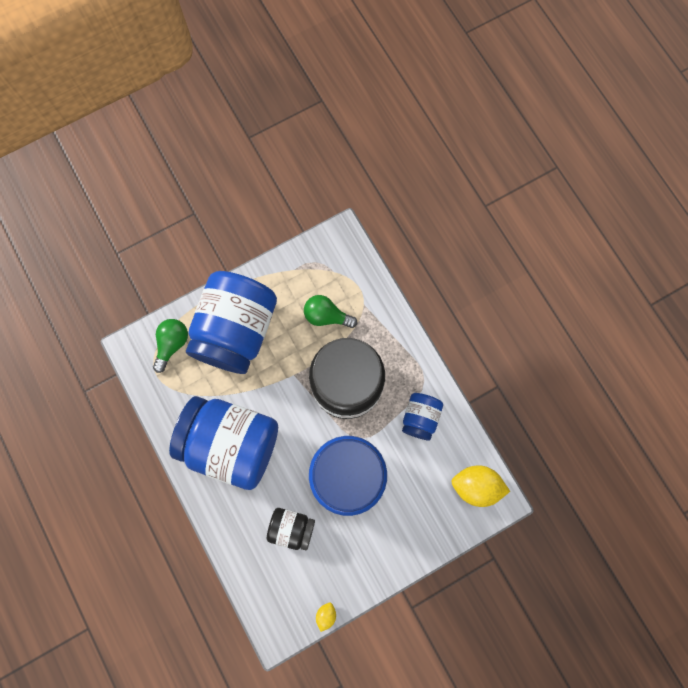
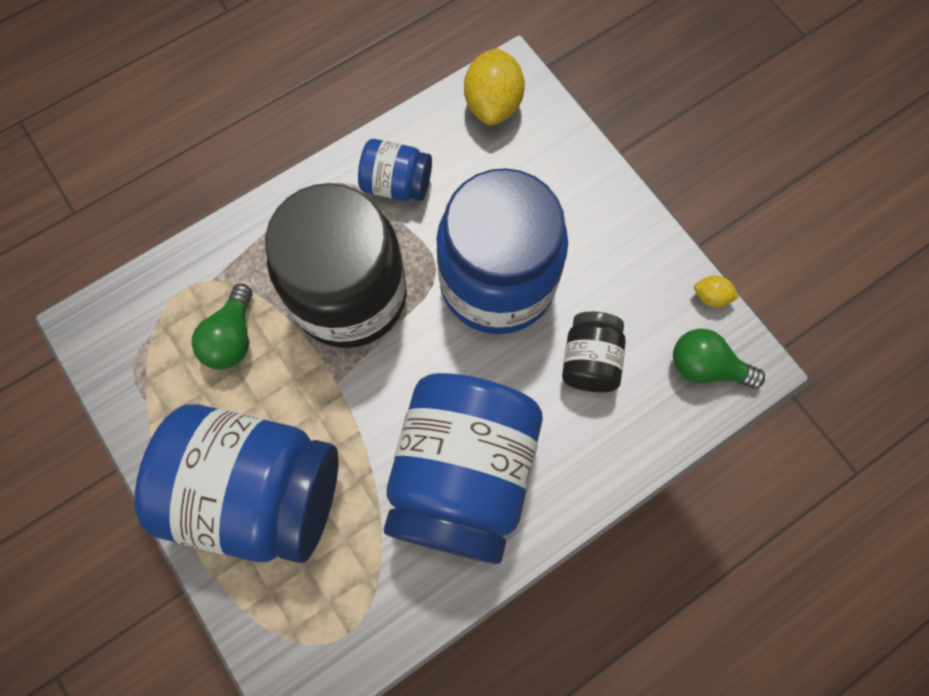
camera: 95 degrees left, 5 degrees down
(172, 344) = (287, 611): green light bulb -> green light bulb (705, 367)

